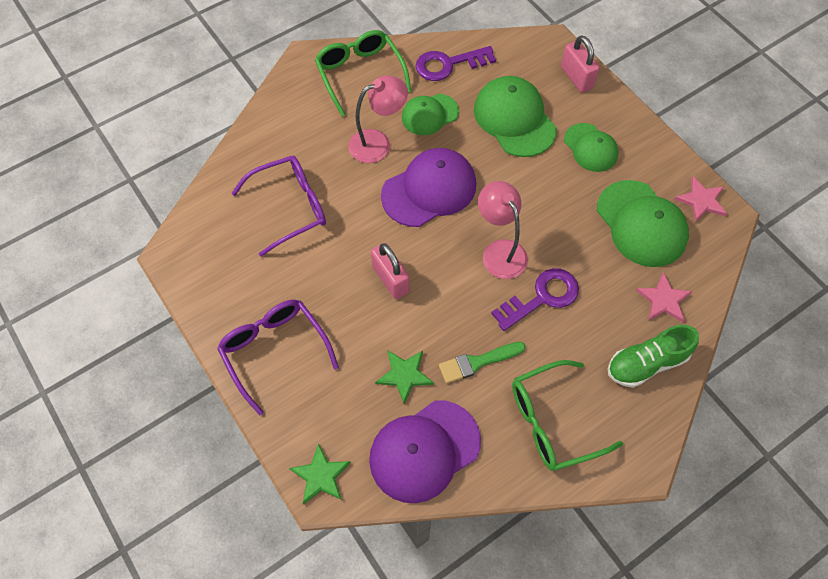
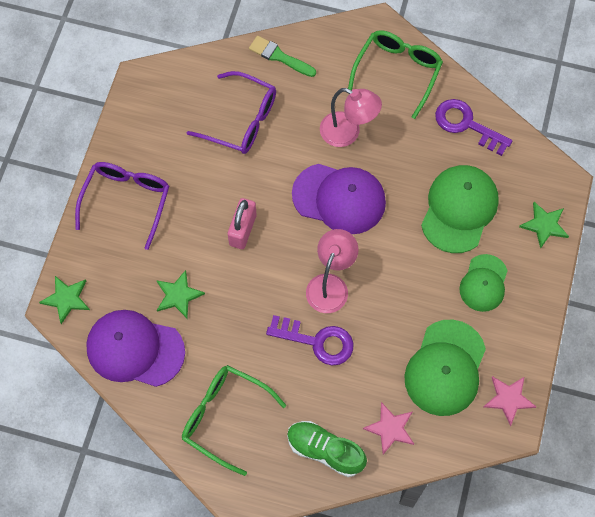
camera: 50 degrees right, 5 degrees up
(429, 114) = (406, 148): green cap -> none
(477, 362) = (228, 335): green brush -> green brush (279, 56)
(576, 77) = (544, 225): pink padlock -> green star

